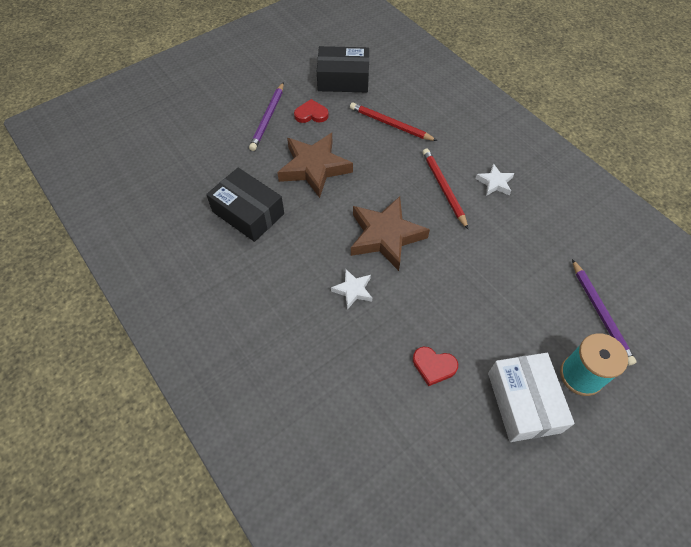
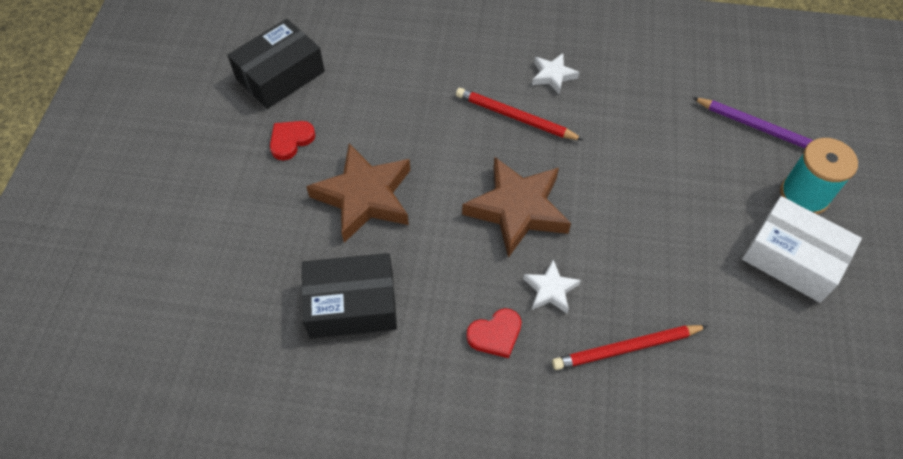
camera: 45 degrees left, 0 degrees up
(268, 118) = (245, 182): purple pencil -> none
(390, 124) = (389, 89): red pencil -> red pencil (626, 348)
(433, 366) = (696, 295): red heart -> red heart (495, 334)

